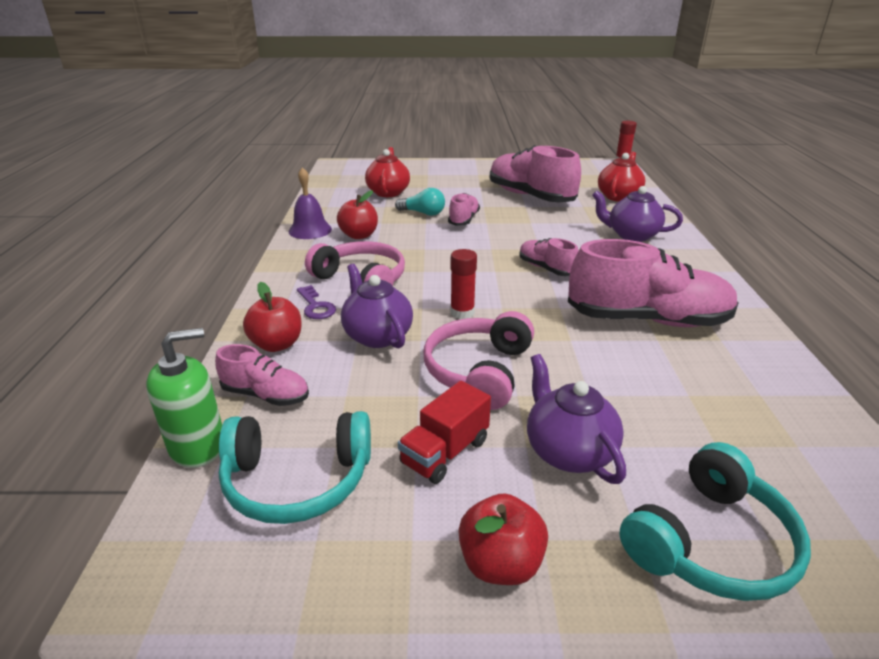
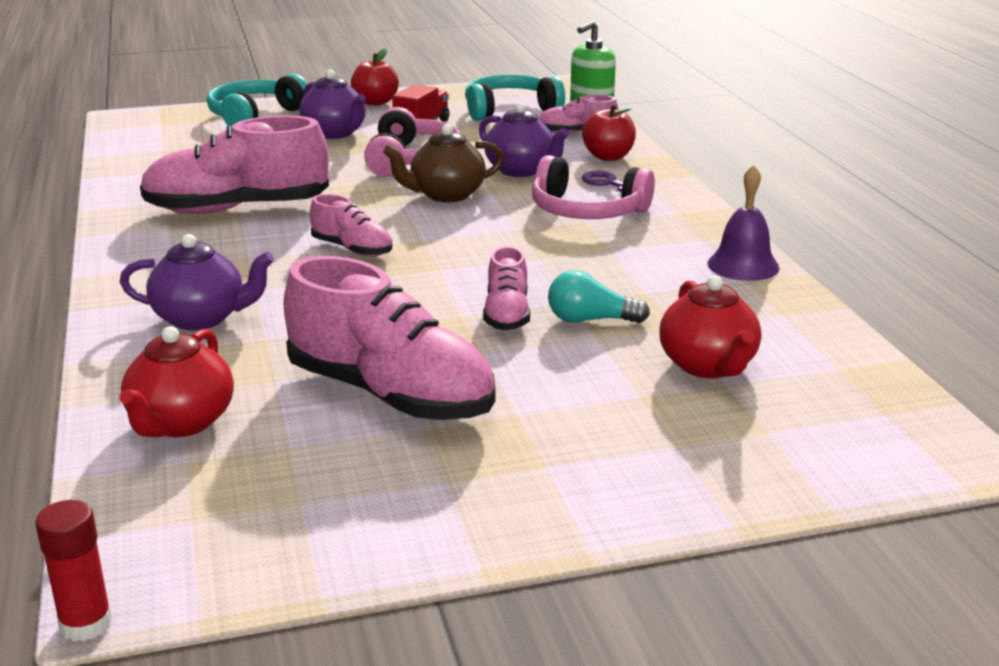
camera: 165 degrees right, 5 degrees down
(359, 235) = (656, 265): red apple -> none
(462, 312) = (446, 195): red glue stick -> brown teapot

